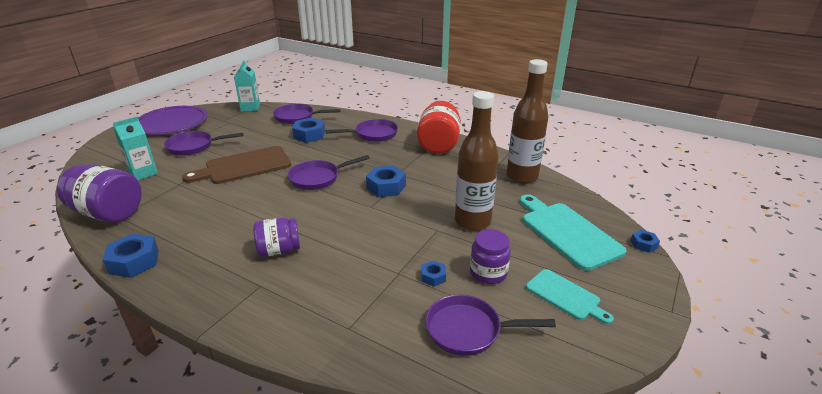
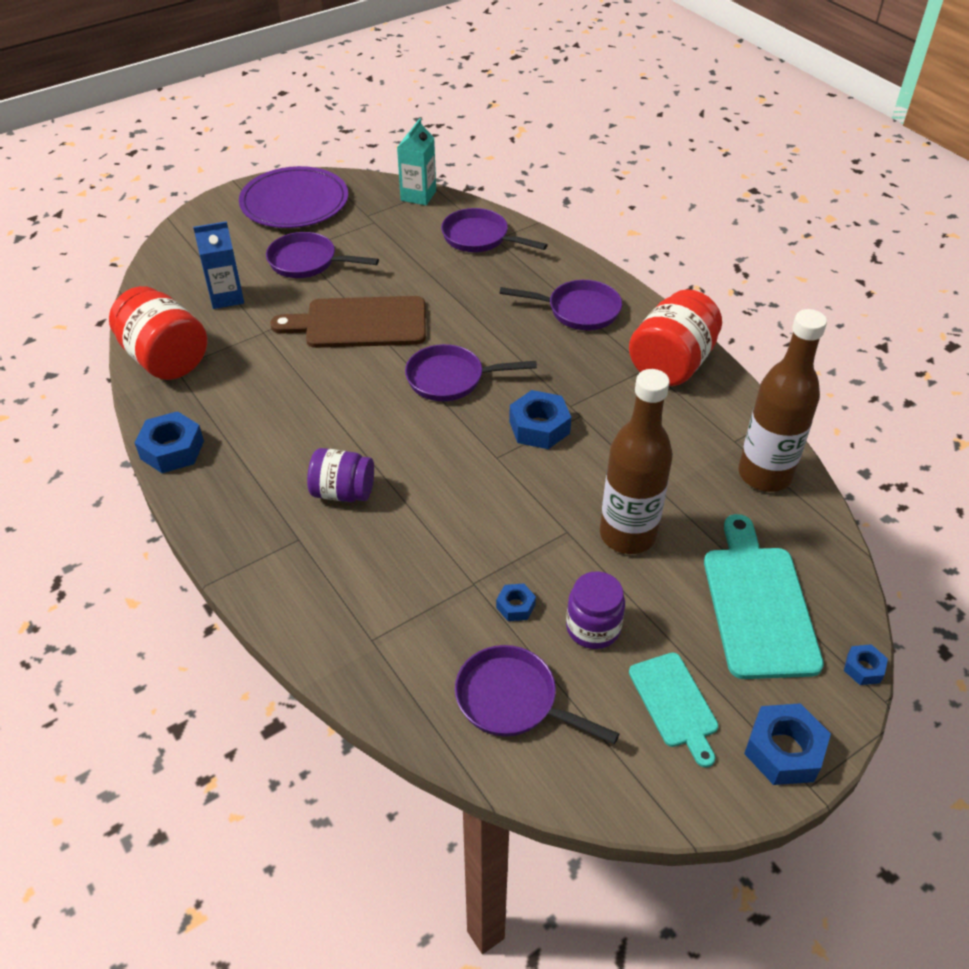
camera: 25 degrees right, 15 degrees up
(108, 213) = (165, 359): purple jar -> red jar
(143, 173) = (226, 297): turquoise carton -> blue carton
(309, 135) = (479, 284): blue nut -> blue nut (783, 750)

